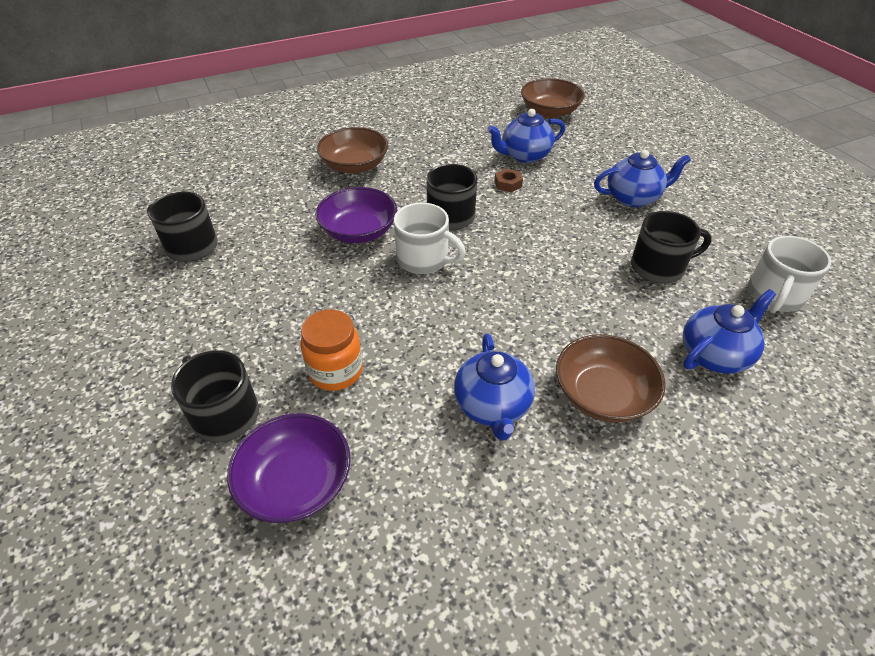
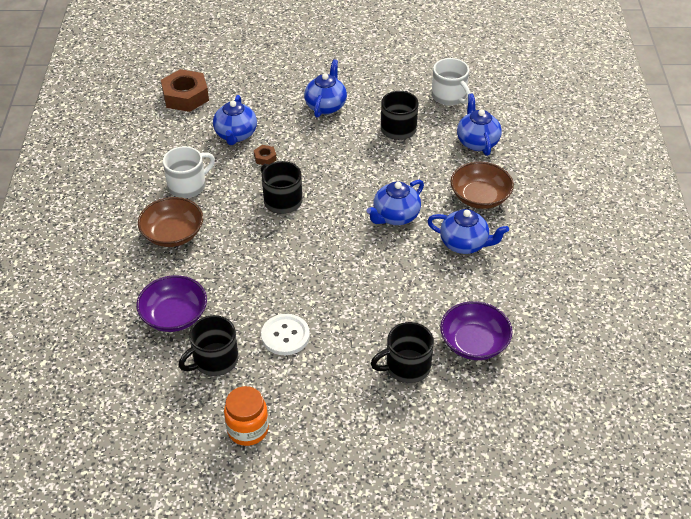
camera: 65 degrees left, 0 degrees up
(243, 285) = (285, 336): none -> white button
(336, 371) = (400, 305): orange jar -> orange jar (248, 429)
(359, 231) = (265, 256): purple bowl -> purple bowl (174, 315)
(424, 259) = (320, 231): white mug -> white mug (188, 185)
(494, 315) = (395, 216): none -> blue teapot
(549, 112) = (185, 96): brown bowl -> brown nut

